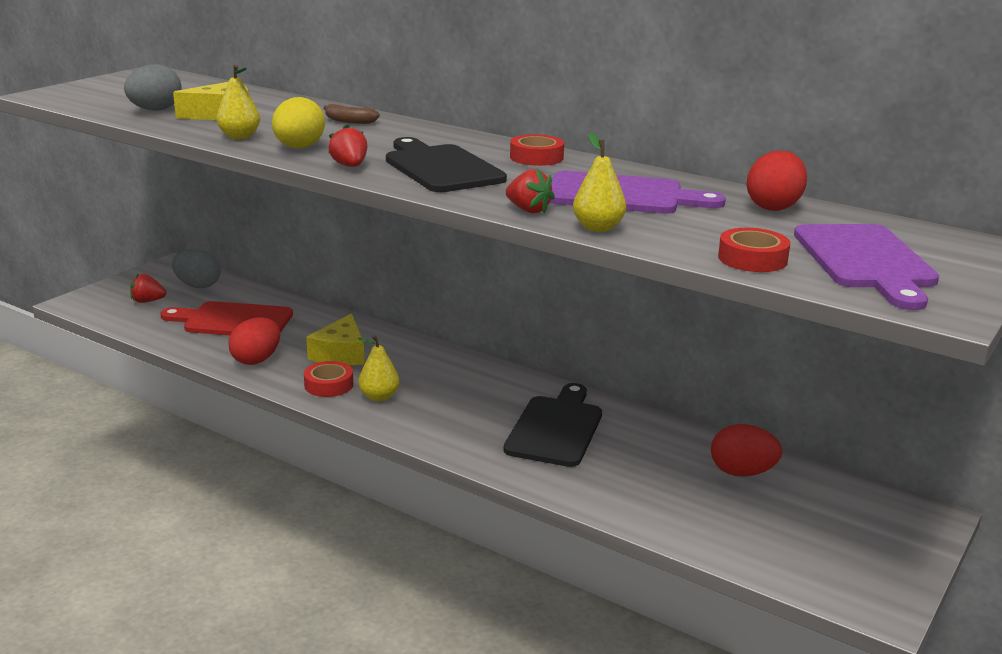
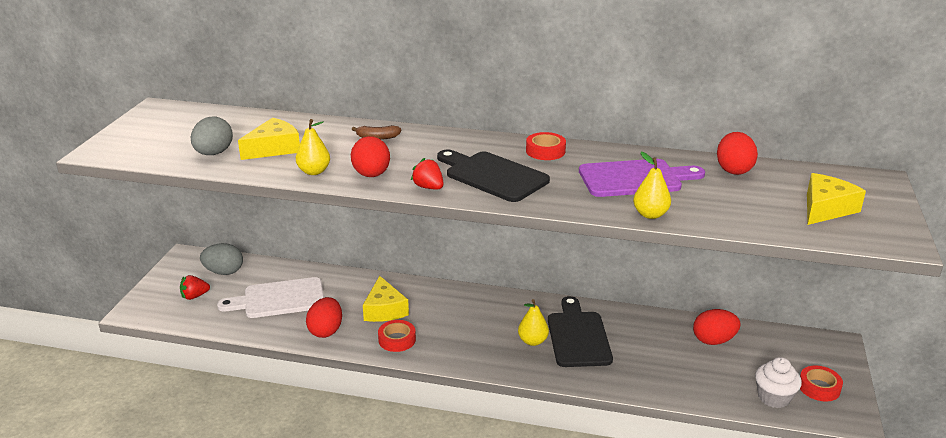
camera: 20 degrees left, 5 degrees up
(233, 321) = (279, 299): red cutting board -> white cutting board
(299, 148) = (371, 175): yellow egg -> red egg
(379, 397) = (441, 341): yellow pear -> yellow pear (533, 341)
(528, 210) = (591, 207): red strawberry -> none
(752, 259) = (764, 222): red tape -> red tape (819, 387)
(778, 555) = (774, 397): none -> white cupcake
(865, 261) = (825, 208): purple cutting board -> yellow cheese

